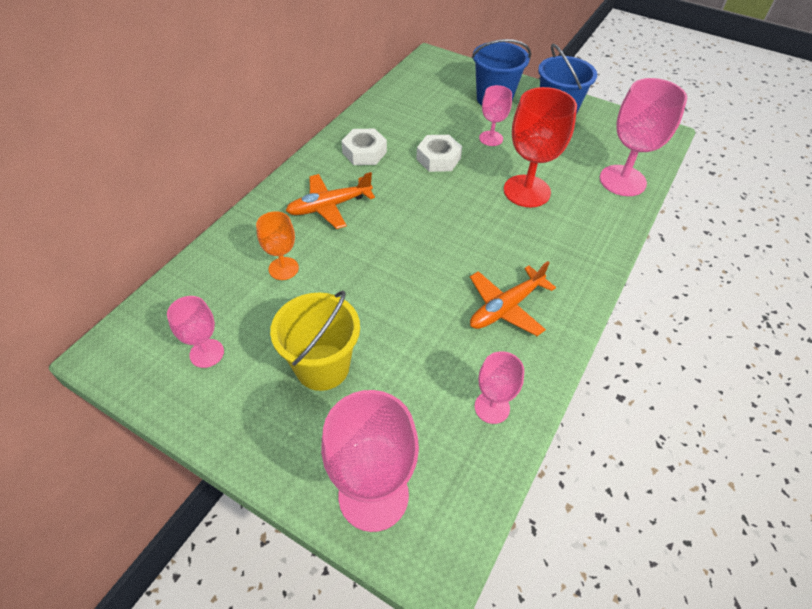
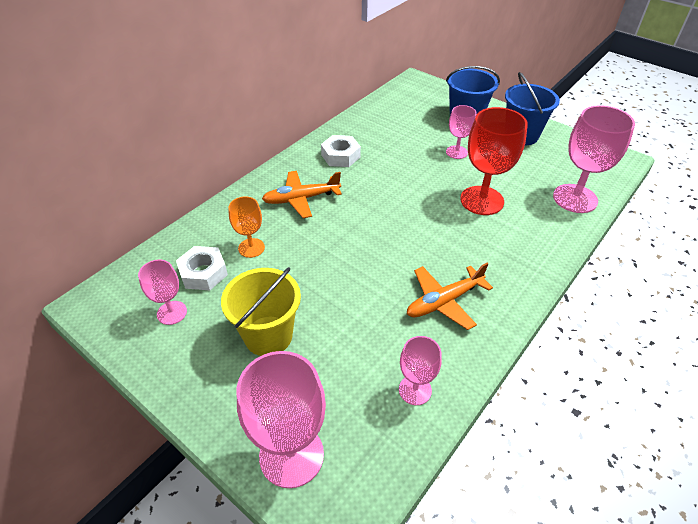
camera: 10 degrees right, 5 degrees down
(438, 159) = (405, 166): white nut -> white nut (203, 273)

